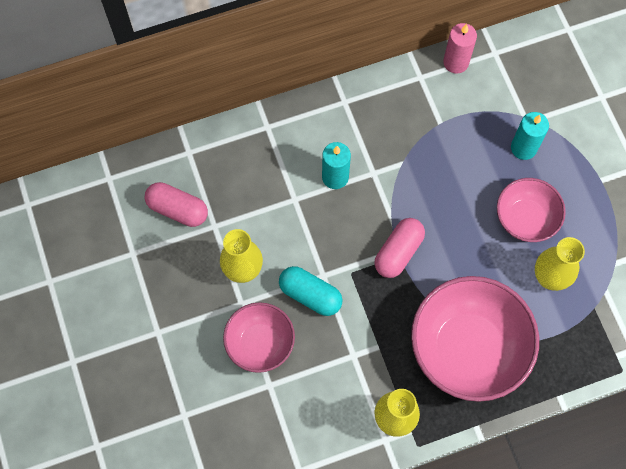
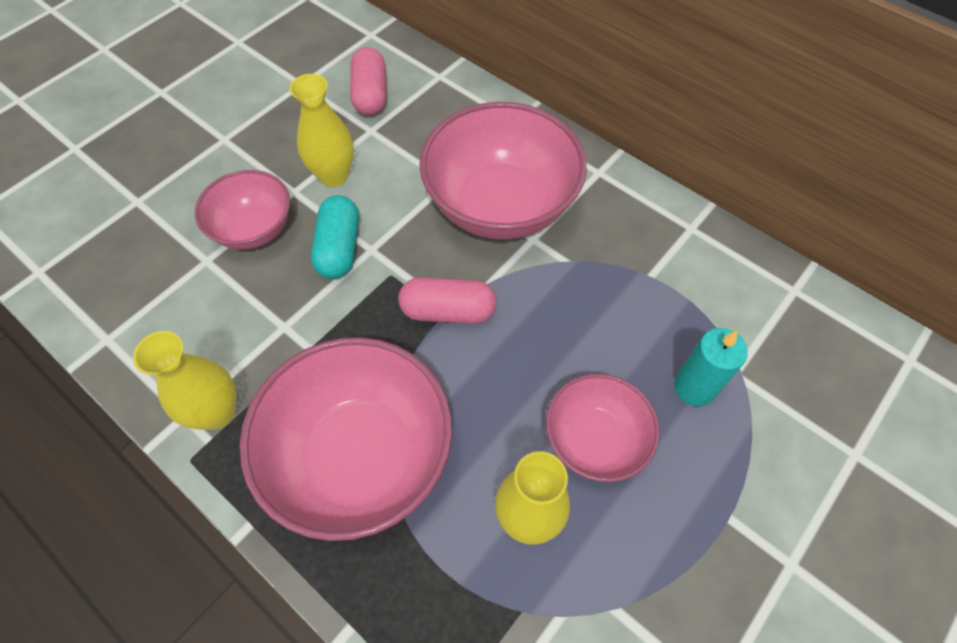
camera: 60 degrees right, 10 degrees down
(335, 177) = (500, 205): turquoise candle -> pink bowl
(456, 62) = (743, 254): pink candle -> none

